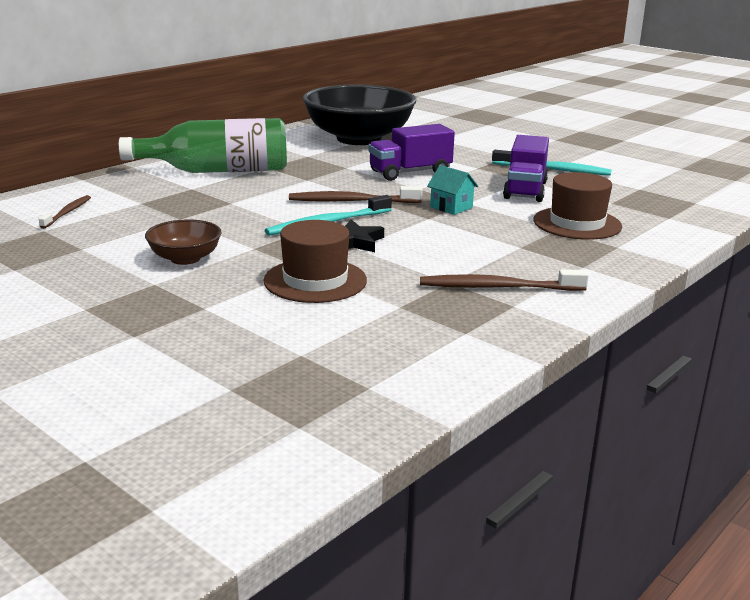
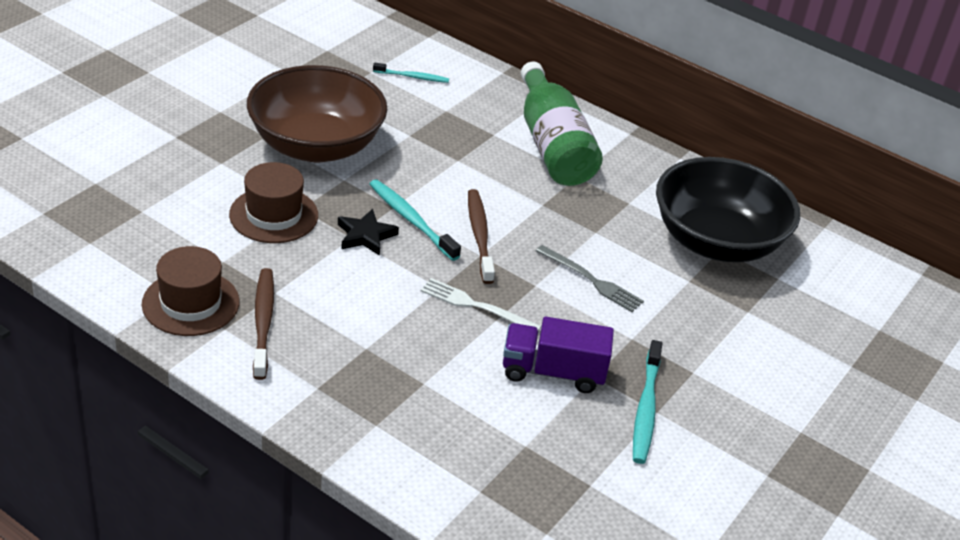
camera: 80 degrees right, 15 degrees up
(67, 212) = (413, 77): brown toothbrush -> turquoise toothbrush
(185, 258) = (316, 146): brown bowl -> brown bowl, size x2.20
(410, 172) = (591, 280): purple truck -> grey fork
(451, 207) = (476, 306): turquoise house -> white fork
(577, 223) = (443, 402): brown hat -> brown hat (190, 303)

